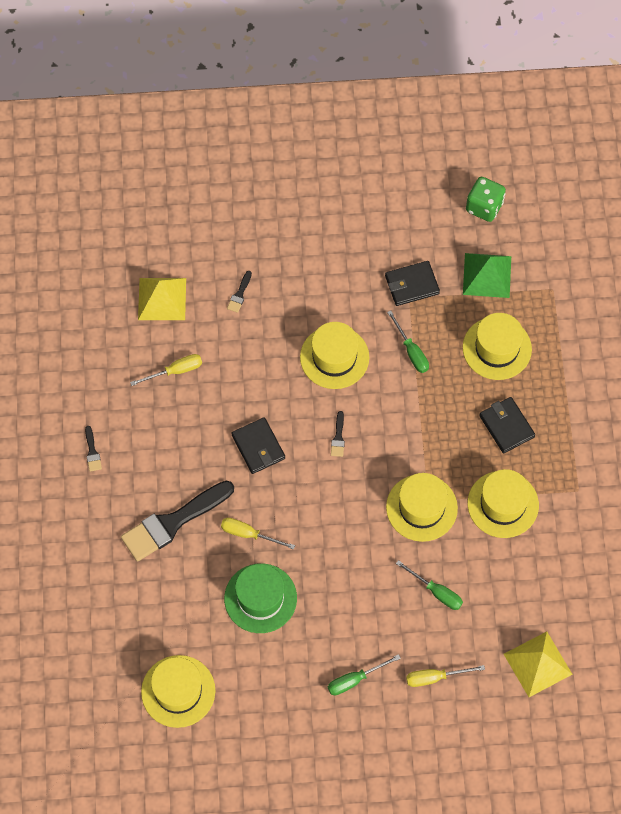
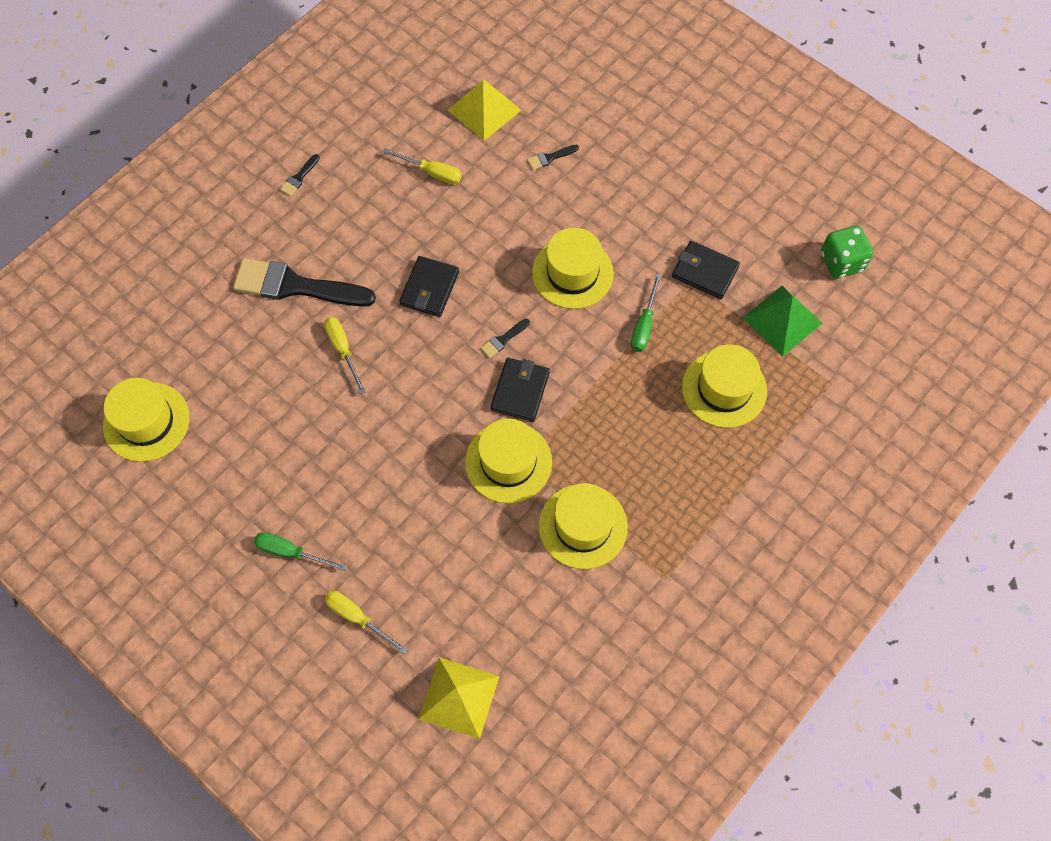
camera: 45 degrees right, 0 degrees up
(260, 598) = (293, 410): green hat -> none
(436, 592) = (441, 545): green screwdriver -> none
(506, 426) = (660, 462): black wallet -> black wallet (520, 391)

